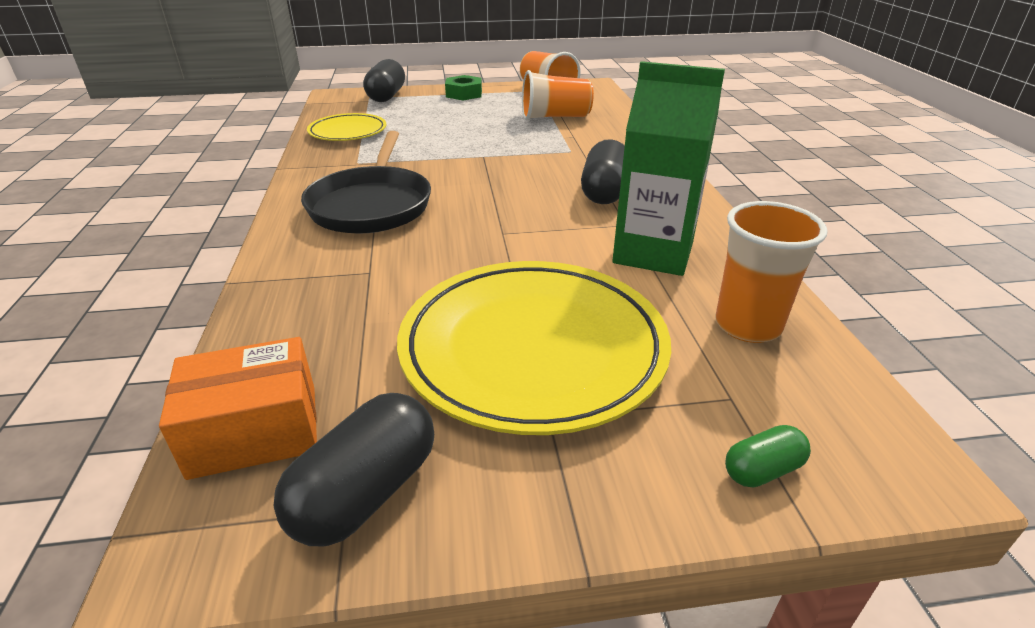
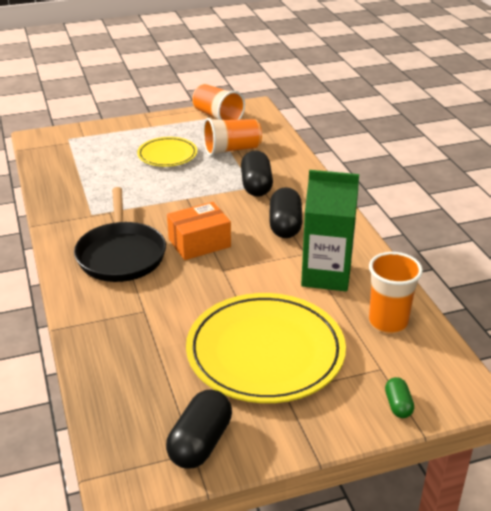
camera: 10 degrees left, 0 degrees up
(255, 430) = (124, 420): orange box -> orange box (199, 243)
(348, 132) = (69, 181): yellow plate -> yellow plate (167, 155)
(386, 96) = (82, 136): black capsule -> black capsule (256, 186)
(464, 94) = (148, 127): green nut -> none
(762, 470) = (398, 405): green capsule -> green capsule turned 60 degrees counterclockwise

